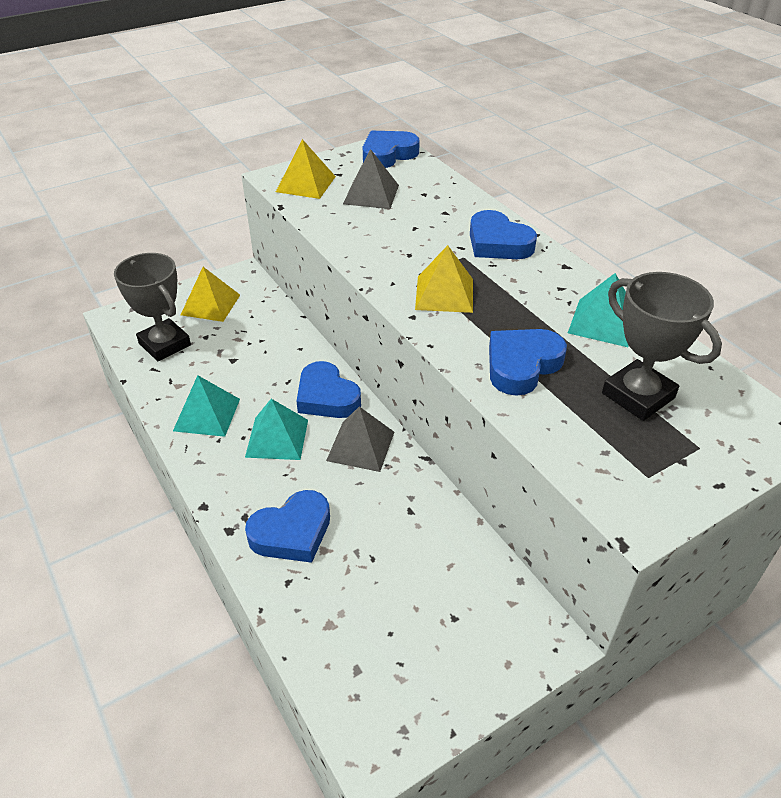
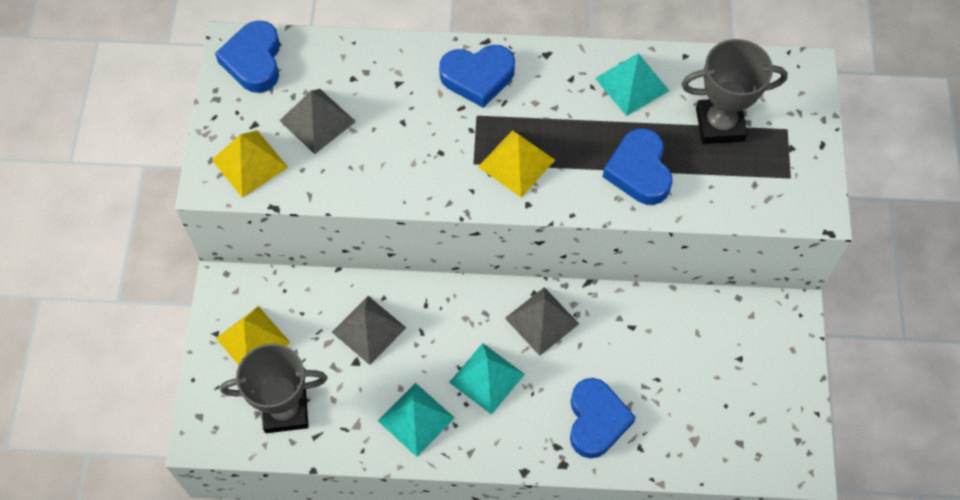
camera: 55 degrees left, 20 degrees up
(266, 353) = (368, 329): none -> grey pyramid
(326, 397) = (465, 312): blue heart -> none

